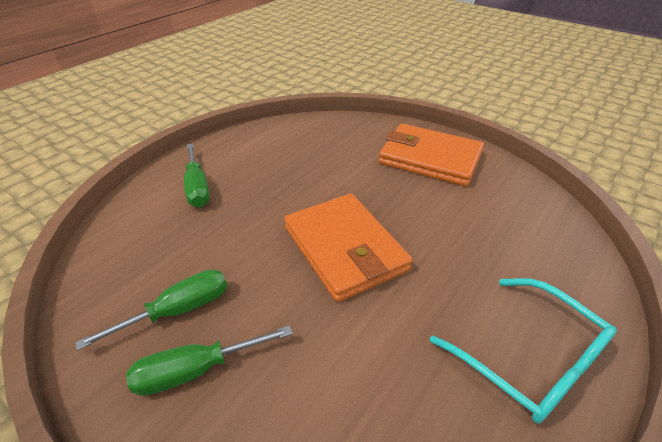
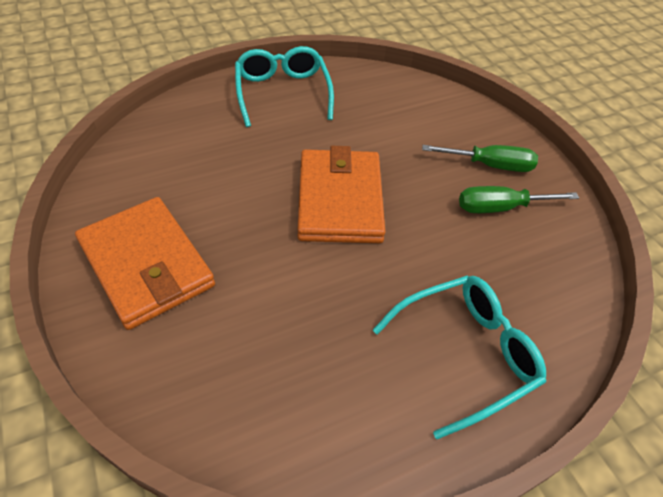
camera: 155 degrees left, 10 degrees up
(197, 187) = (465, 353): green screwdriver -> turquoise glasses

